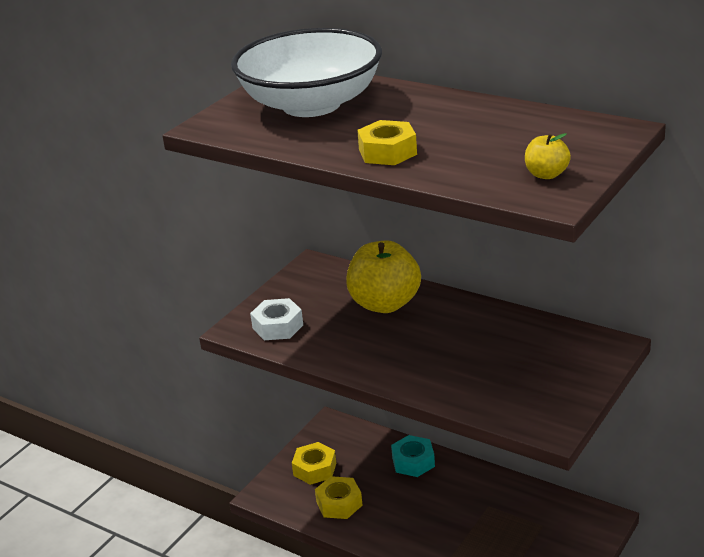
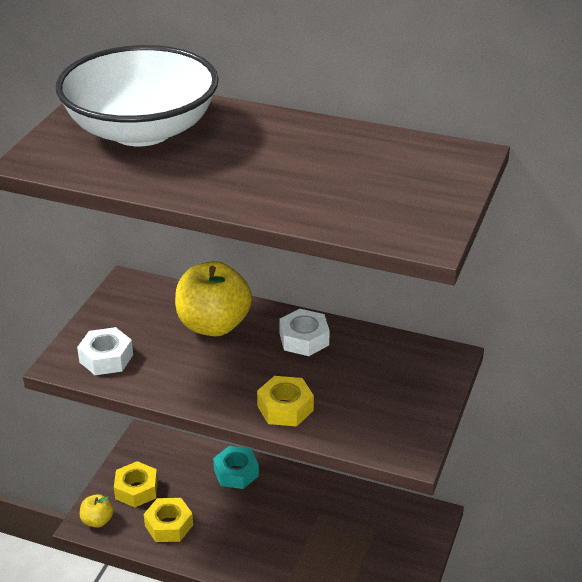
camera: 15 degrees left, 5 degrees up
(387, 152) = (241, 188): yellow nut -> yellow nut (285, 408)
(469, 321) = (304, 339): none -> white nut
(546, 174) = (411, 210): yellow apple -> yellow apple (97, 521)

